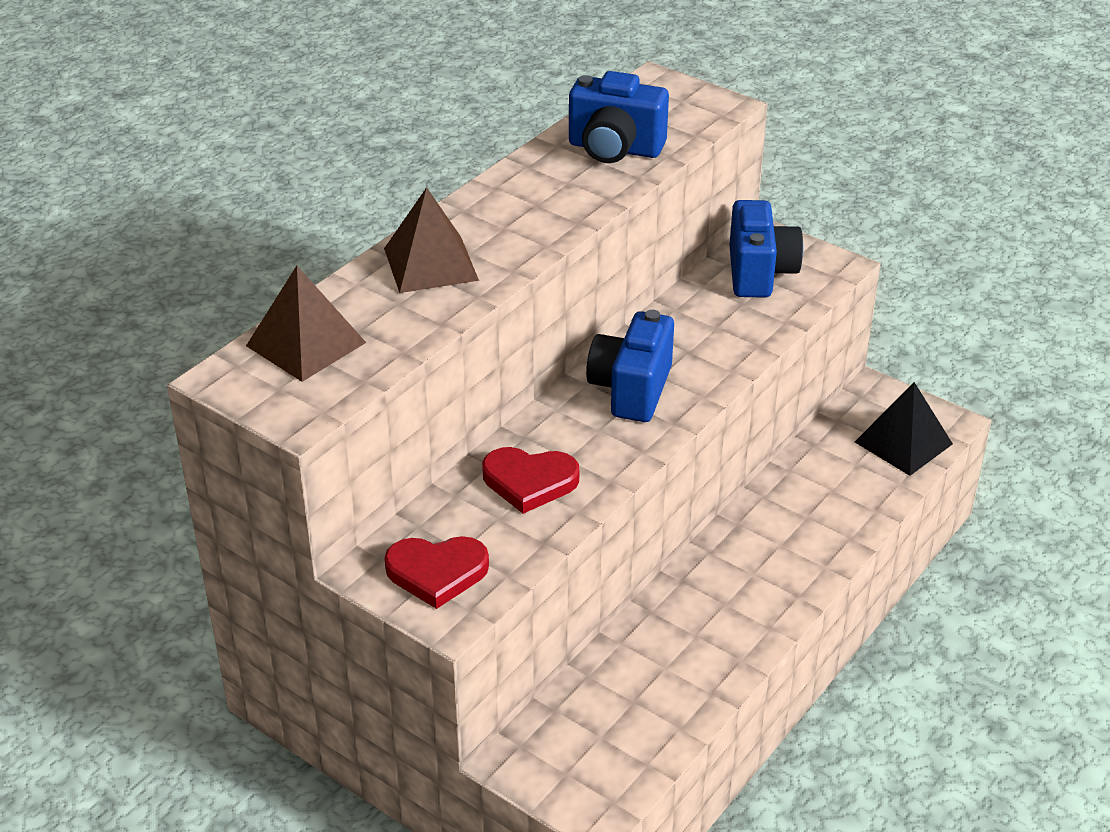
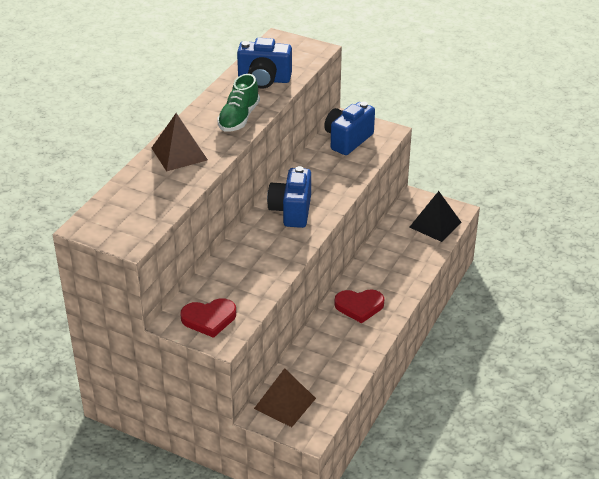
camera: 10 degrees left, 0 degrees up
(306, 344) = (123, 204): brown pyramid -> brown pyramid (285, 403)
(529, 481) = (247, 266): red heart -> red heart (359, 306)
(553, 211) = (239, 118): none -> green shoe
(759, 273) = (347, 140): blue camera -> blue camera turned 135 degrees counterclockwise

